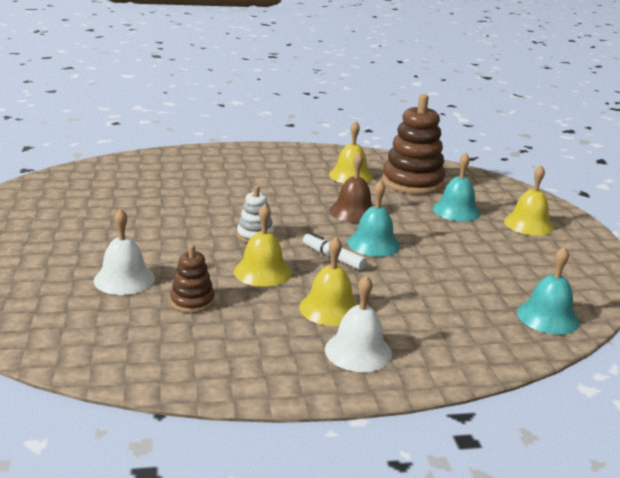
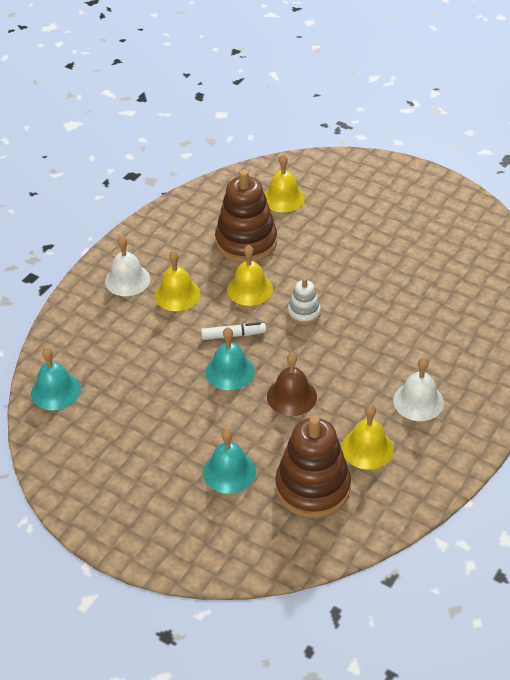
camera: 135 degrees right, 20 degrees up
(124, 279) = (301, 226): white bell -> white bell (418, 401)
(192, 301) = (246, 242): brown stacking toy -> brown stacking toy, size x1.99
(528, 224) = (158, 504): yellow bell -> yellow bell (283, 198)

